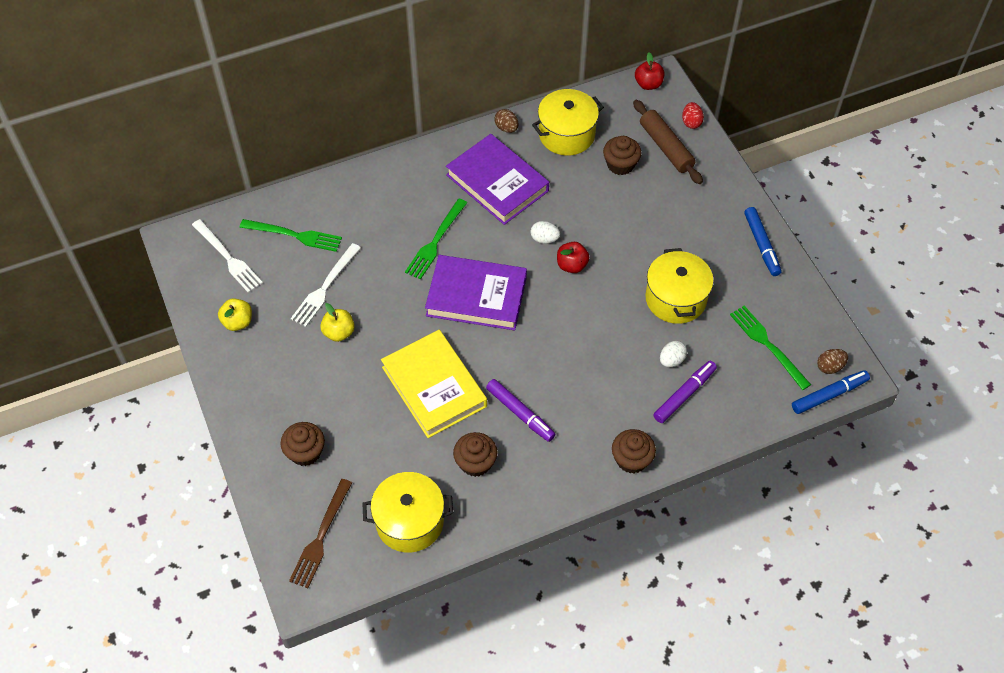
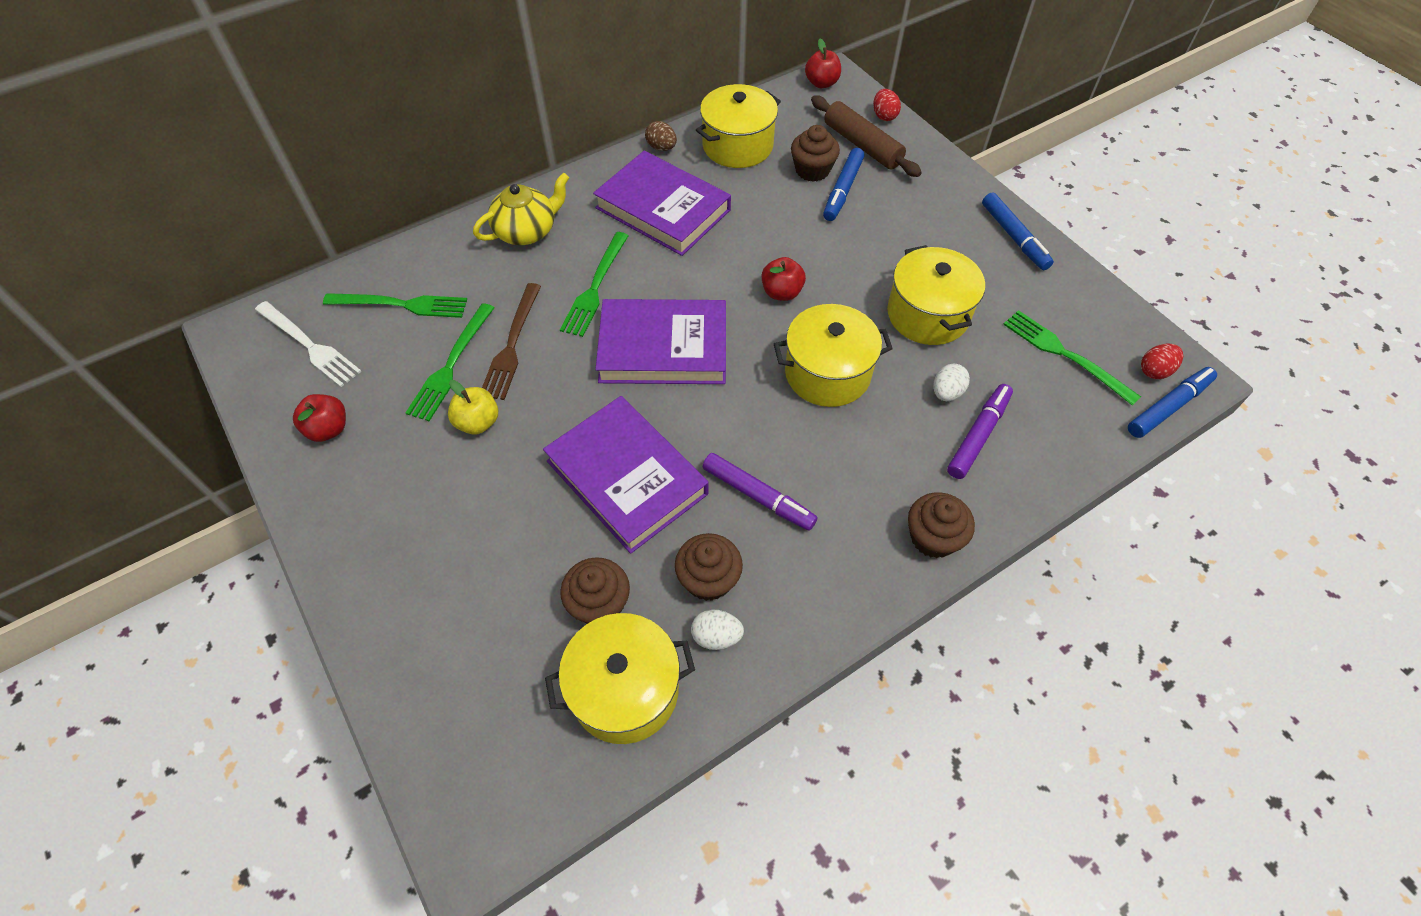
camera: 10 degrees left, 0 degrees up
(237, 322) = (328, 429): yellow apple -> red apple
(305, 452) = (447, 605): brown cupcake -> brown cupcake (599, 603)
(321, 536) = (486, 740): brown fork -> brown fork (512, 345)
(325, 287) = (451, 365): white fork -> green fork
(392, 188) = (527, 231): none -> yellow teapot
(434, 387) = (626, 477): yellow book -> purple book
(544, 239) = (738, 266): white egg -> white egg (716, 636)
(590, 333) = (827, 373): none -> yellow pot
(640, 186) = (843, 190): none -> blue marker
(830, 367) = (1155, 371): brown egg -> red egg

